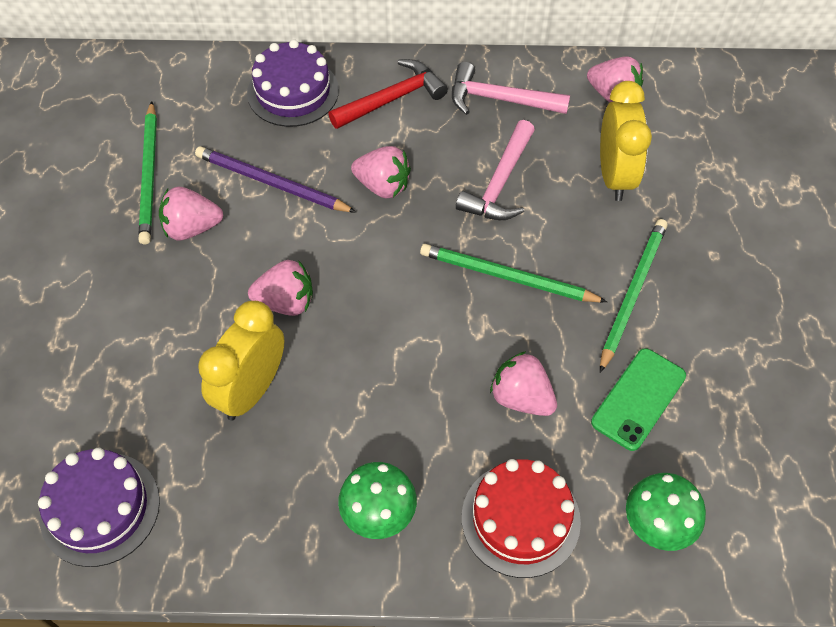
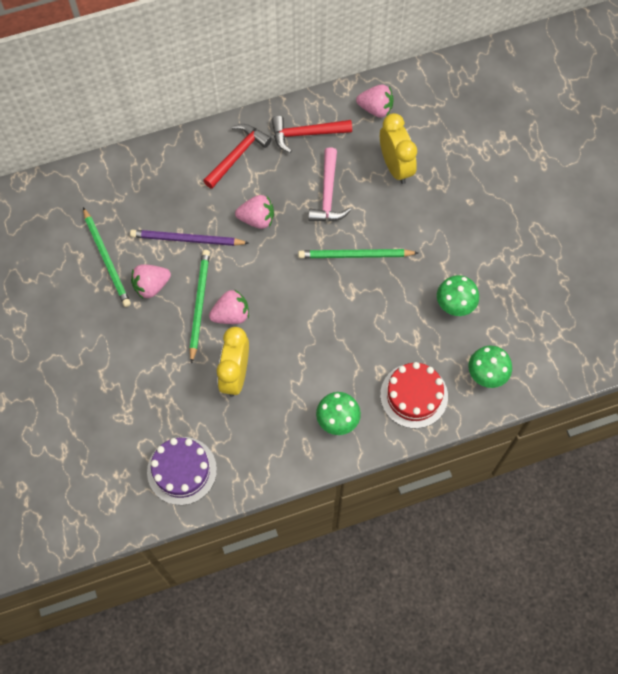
camera: 20 degrees left, 10 degrees up
(293, 92) = (171, 170): purple cake -> none
(499, 99) = (306, 134): pink hammer -> red hammer
(521, 398) = (390, 327): pink strawberry -> none
(632, 293) = (431, 242): green pencil -> green pencil (199, 304)
(638, 399) = (454, 306): green phone -> green mushroom

